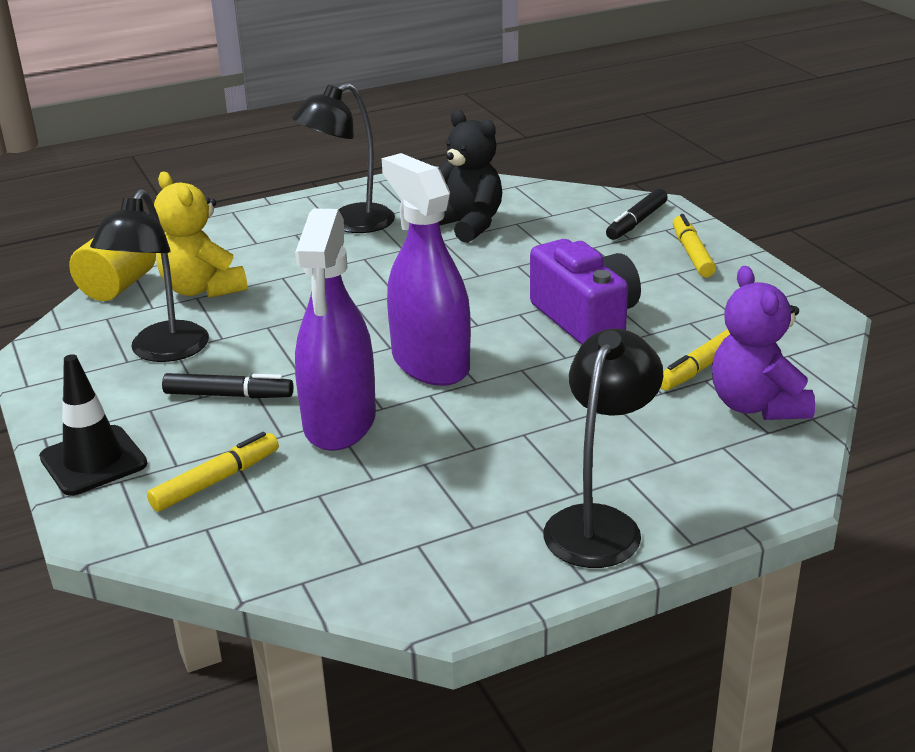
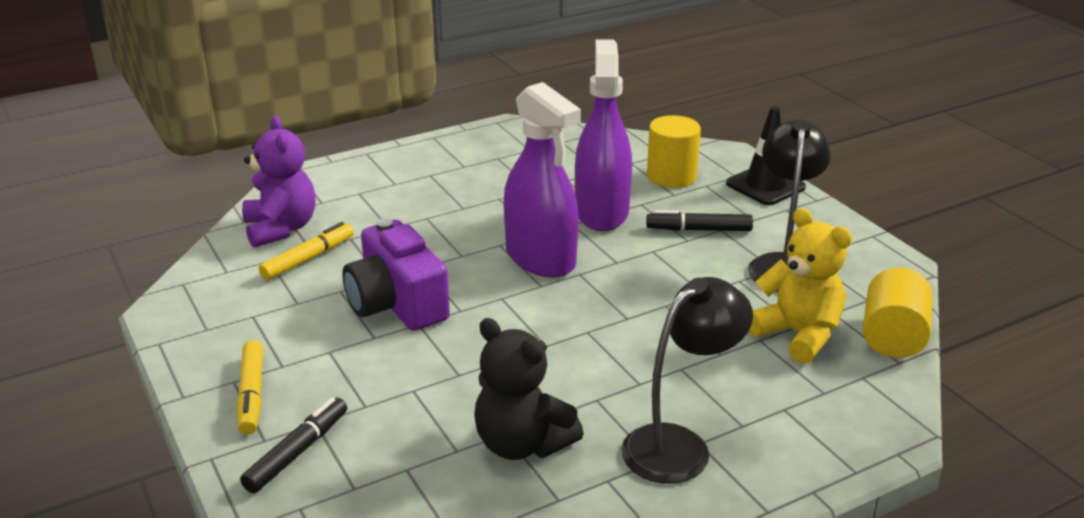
camera: 175 degrees right, 0 degrees up
(216, 481) = (671, 176): yellow marker -> yellow cylinder
(599, 523) = (420, 160): black lamp -> none

